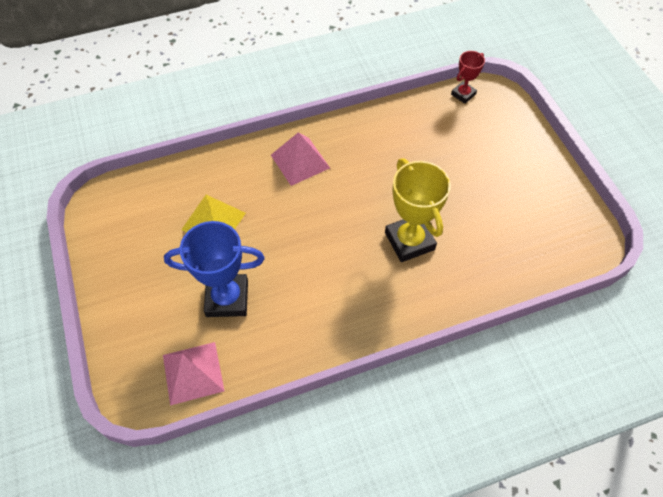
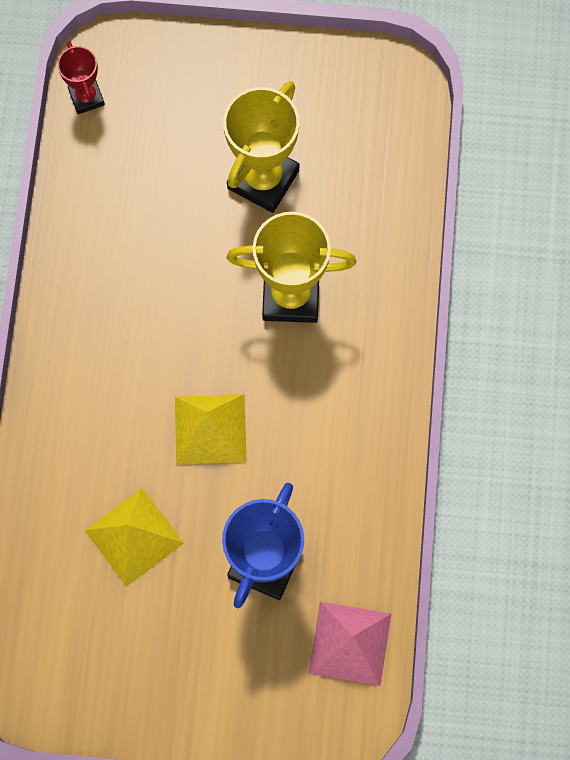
camera: 65 degrees left, 15 degrees up
(300, 161) = (90, 377): pink pyramid -> none
(300, 233) = (210, 429): none -> yellow pyramid
(474, 196) = (263, 179): none -> yellow trophy

